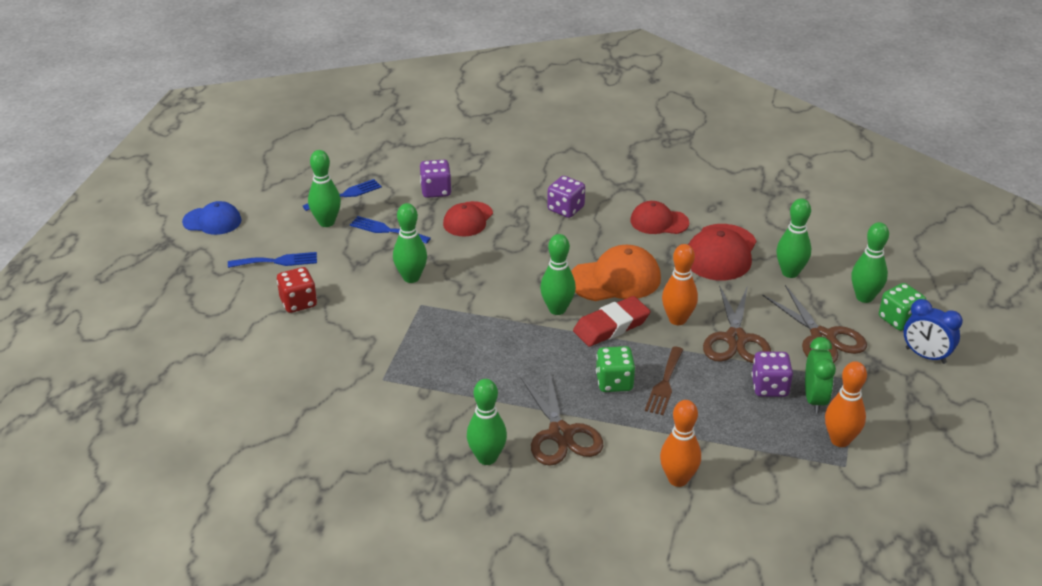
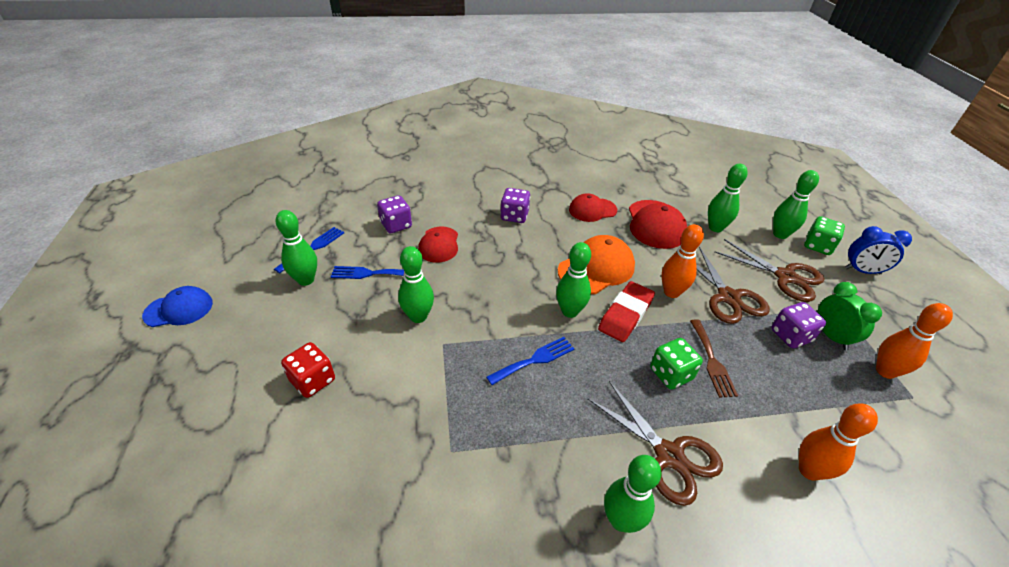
camera: 25 degrees left, 5 degrees up
(277, 261) = (270, 337): blue fork -> blue fork (534, 360)

